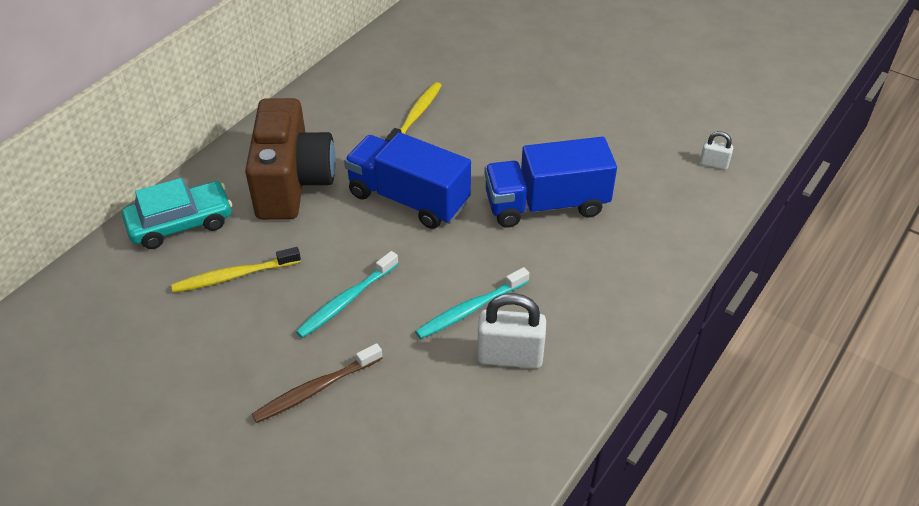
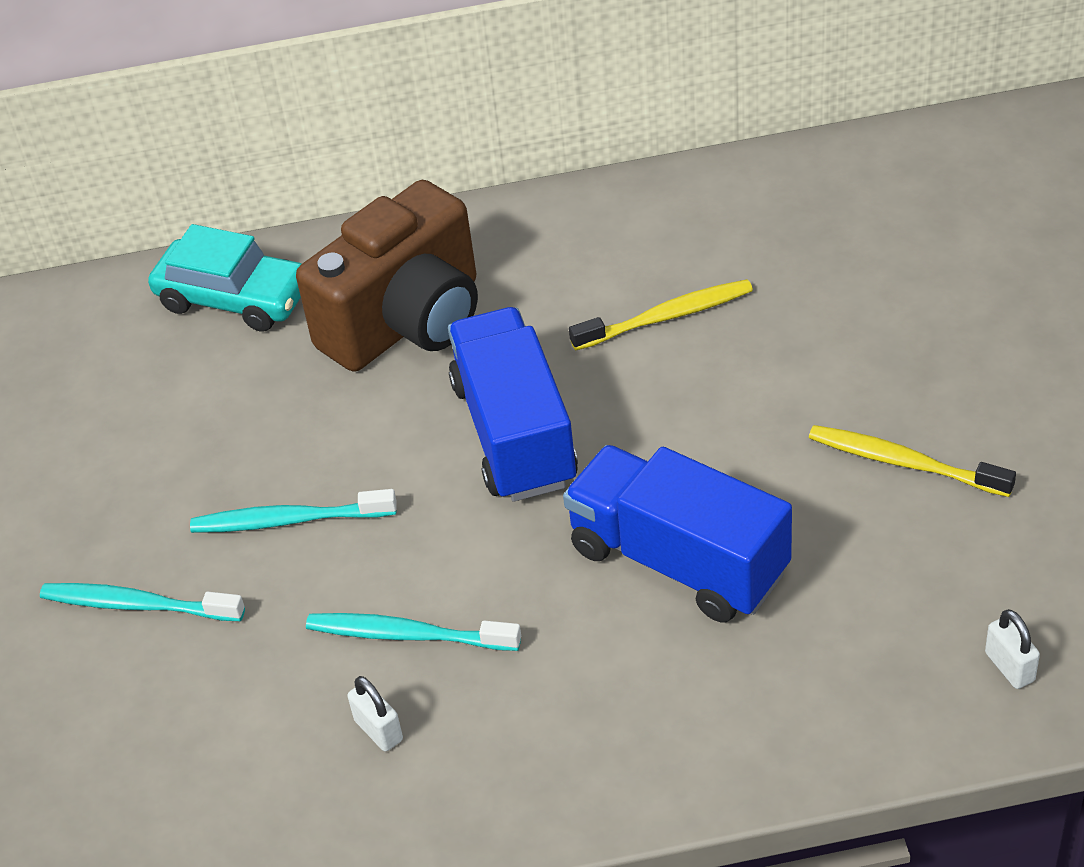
camera: 50 degrees right, 0 degrees up
(234, 276) = (213, 404): yellow toothbrush -> yellow toothbrush (904, 463)
(315, 389) = (138, 605): brown toothbrush -> turquoise toothbrush
(510, 356) = (378, 730): white padlock -> white padlock, size x0.53

